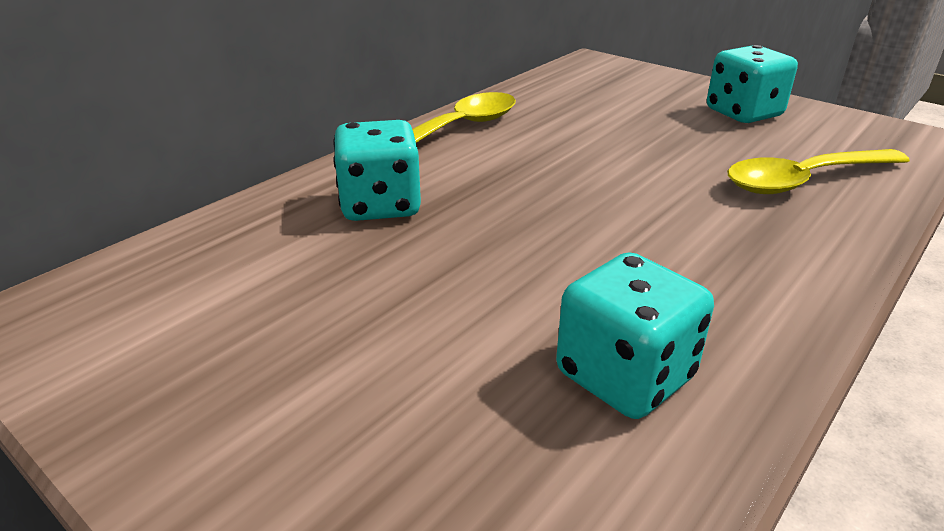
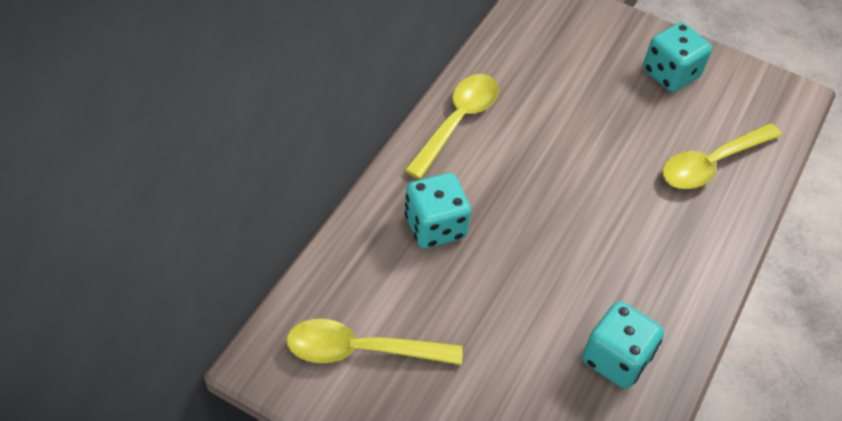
camera: 15 degrees left, 20 degrees up
(183, 318) = (362, 350): none -> yellow spoon

